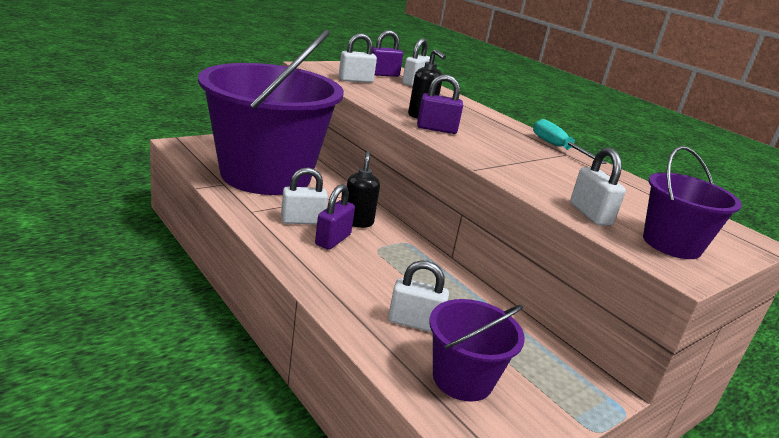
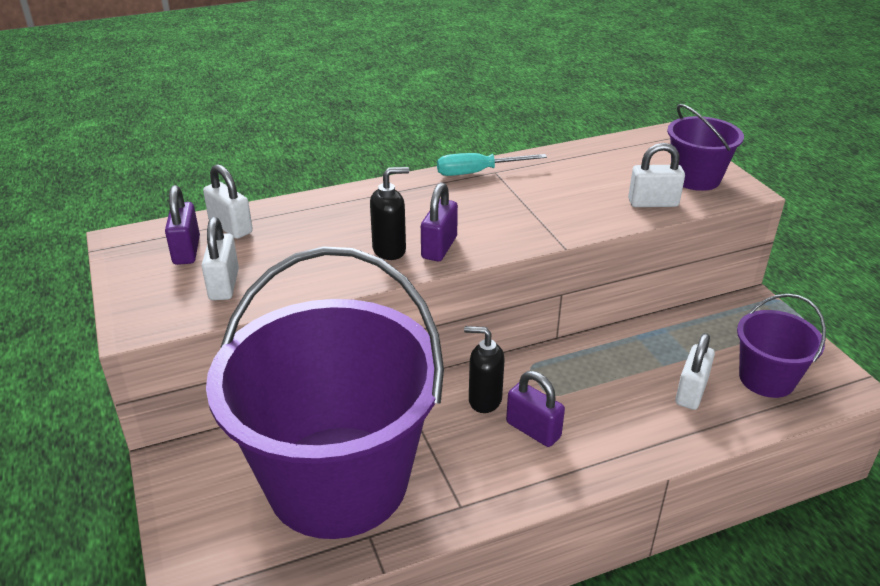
camera: 70 degrees left, 10 degrees up
(302, 221) = (486, 453): white padlock -> none

